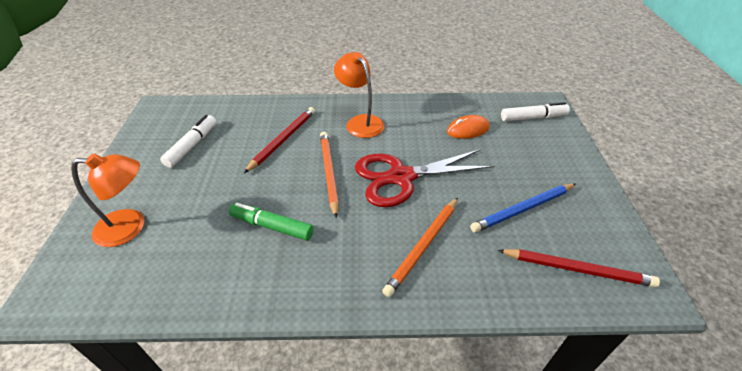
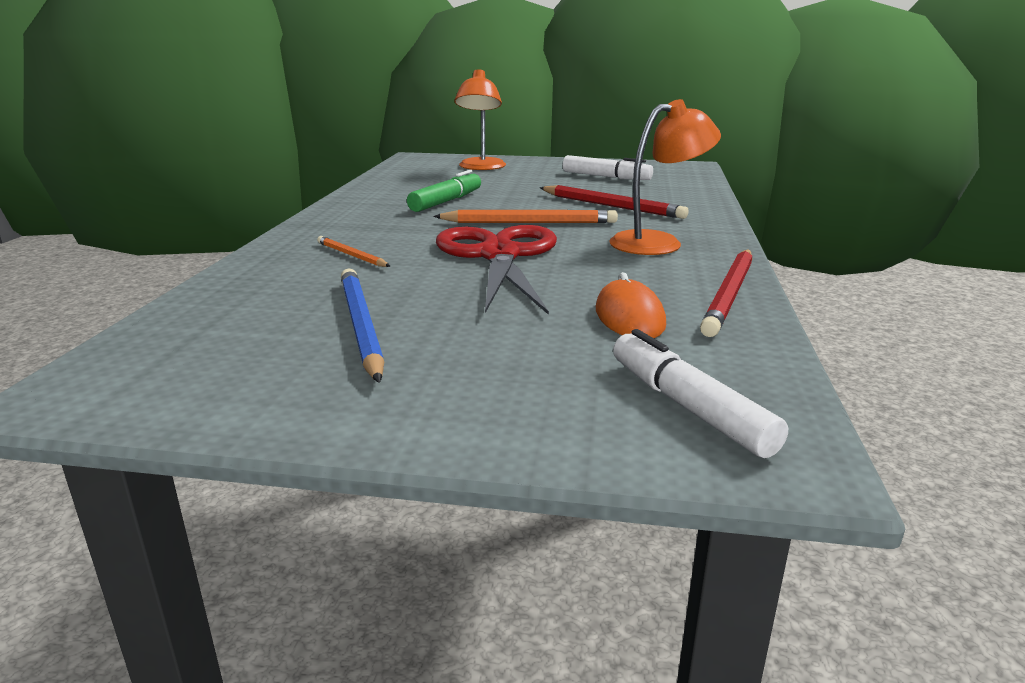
camera: 100 degrees right, 20 degrees down
(423, 246) = (351, 255): orange pencil -> orange pencil, size x0.58
(533, 117) = (688, 407): white marker -> white marker turned 150 degrees clockwise
(577, 269) = (196, 340): red pencil -> red pencil (730, 294)

